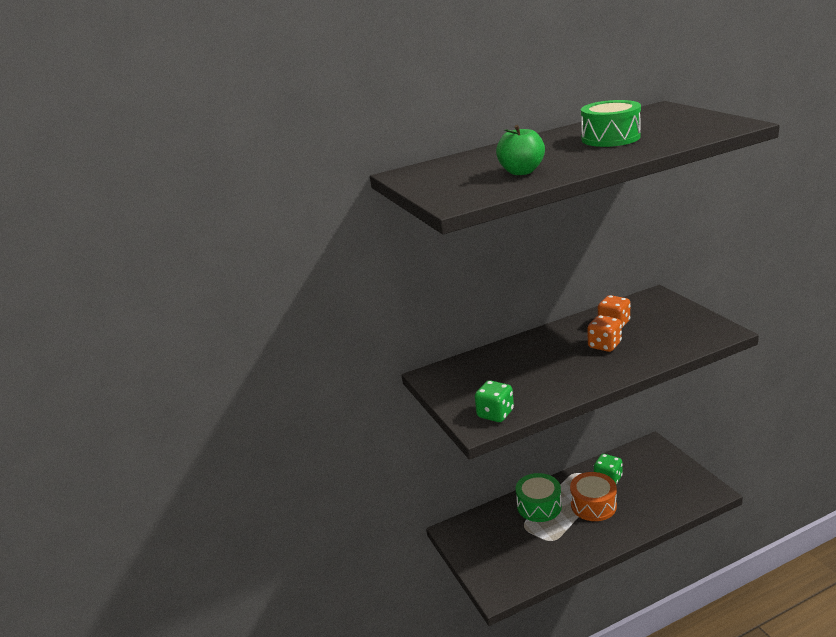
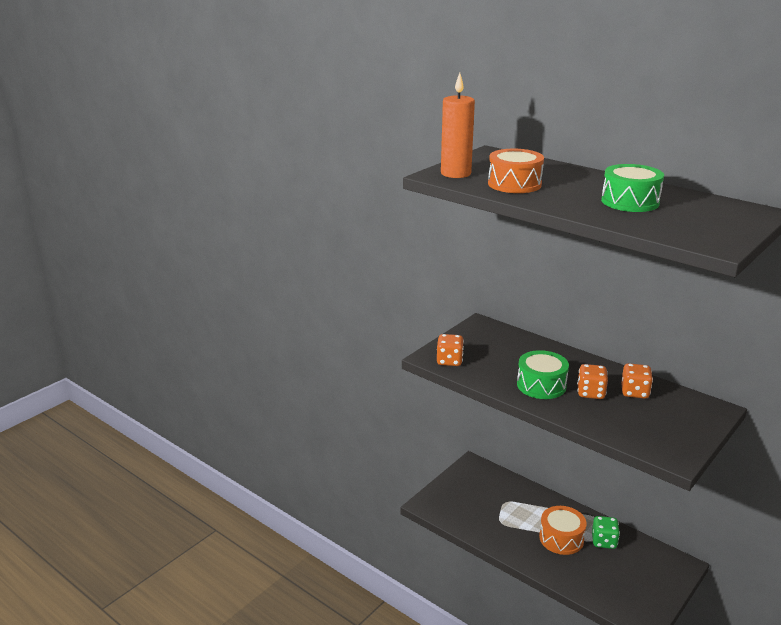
camera: 60 degrees right, 0 degrees up
(460, 193) = (455, 173): none -> orange candle
(495, 414) = (449, 361): green dice -> orange dice
(521, 172) = (514, 184): green apple -> orange drum
(539, 506) = (535, 505): green drum -> green drum (541, 385)

